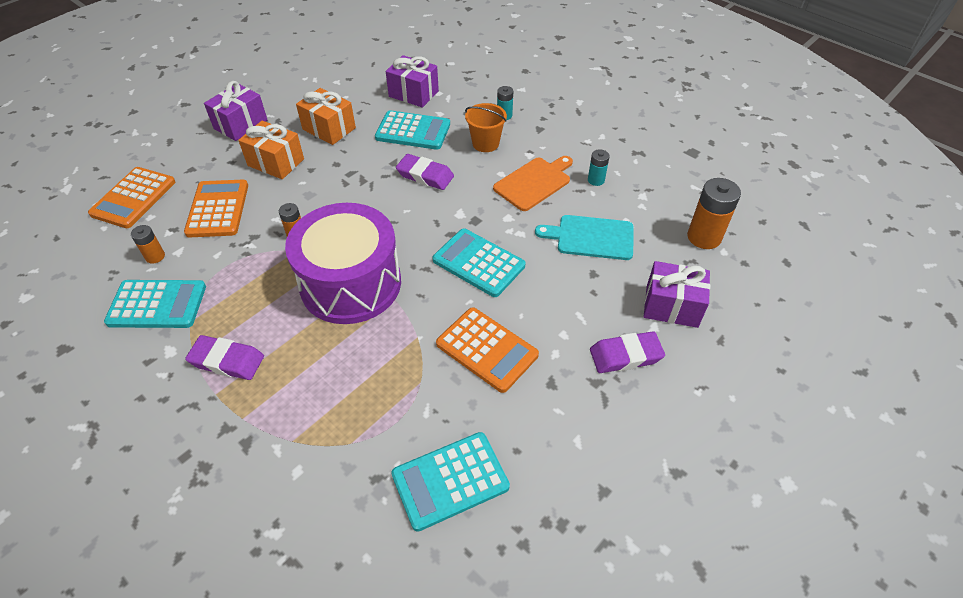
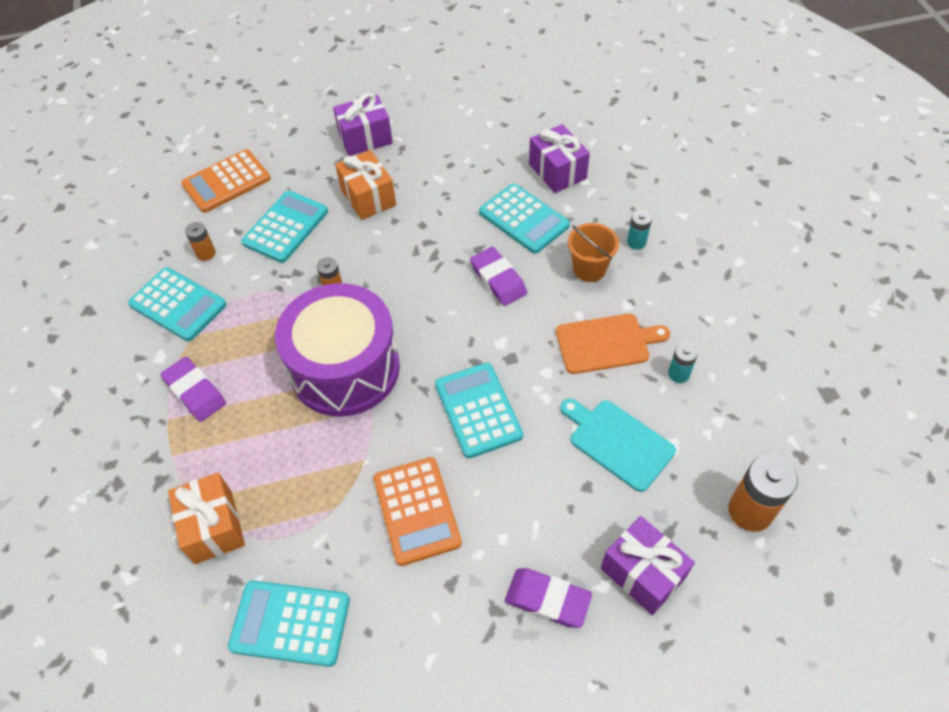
camera: 35 degrees right, 5 degrees up
(218, 209) = (286, 227): orange calculator -> turquoise calculator
(329, 129) = (443, 179): orange gift -> orange gift (213, 527)

